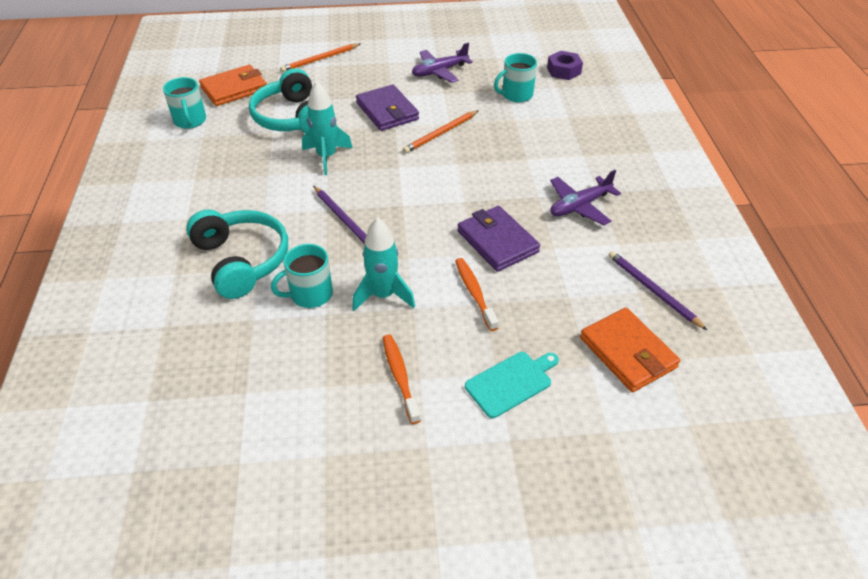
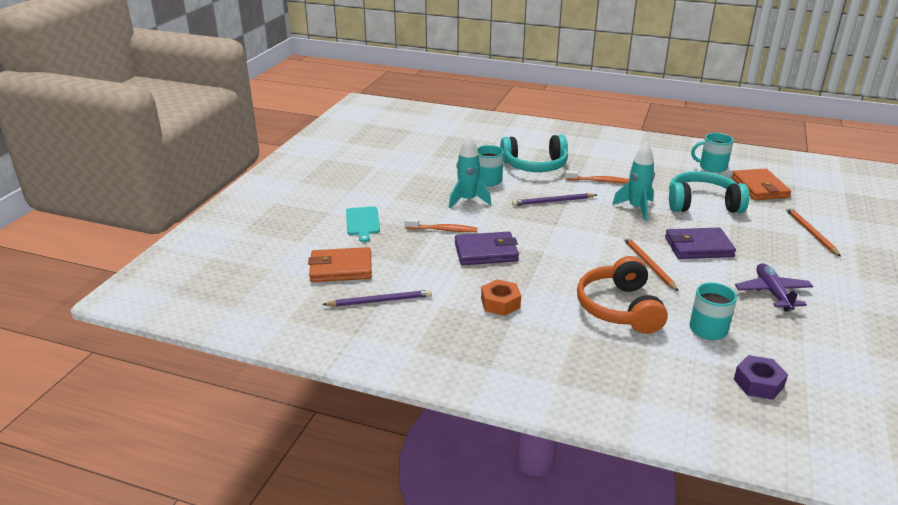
camera: 115 degrees right, 15 degrees down
(400, 376) = (401, 192): orange toothbrush -> orange toothbrush (599, 181)
(526, 138) = (620, 308): none -> orange headphones
(579, 206) = (500, 303): purple plane -> orange nut

